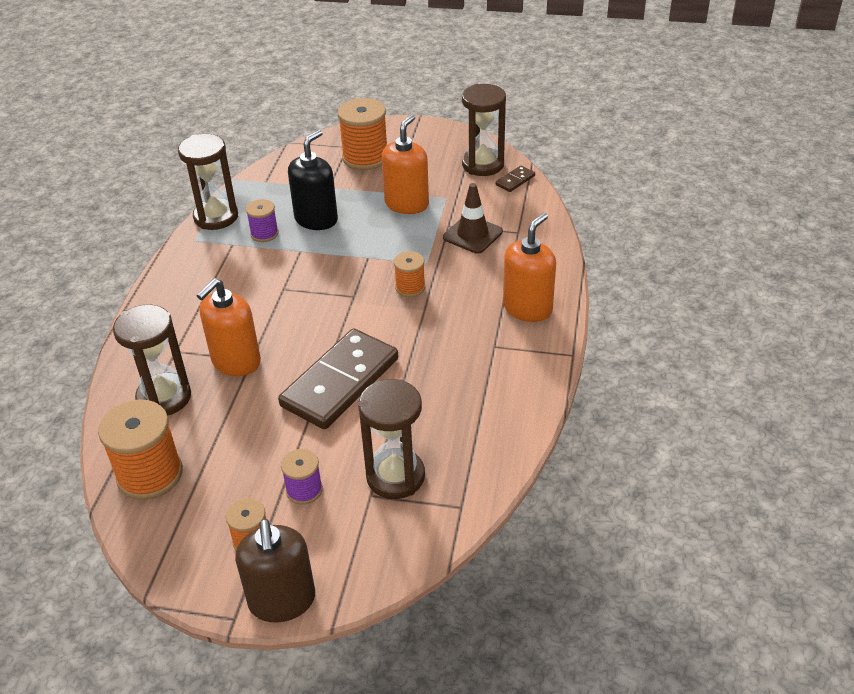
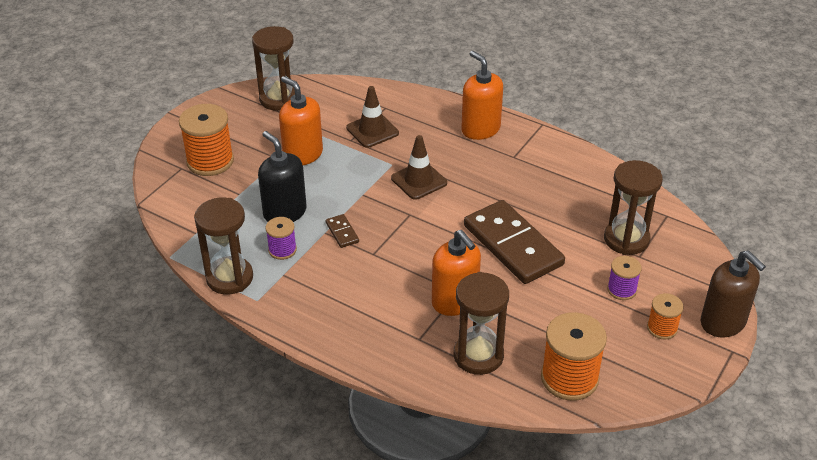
camera: 70 degrees left, 0 degrees up
(282, 600) = (723, 322): brown soap dispenser -> brown soap dispenser turned 45 degrees clockwise
(410, 287) = (419, 180): orange spool -> brown traffic cone
(515, 180) = (315, 89): brown domino -> brown domino (342, 232)

